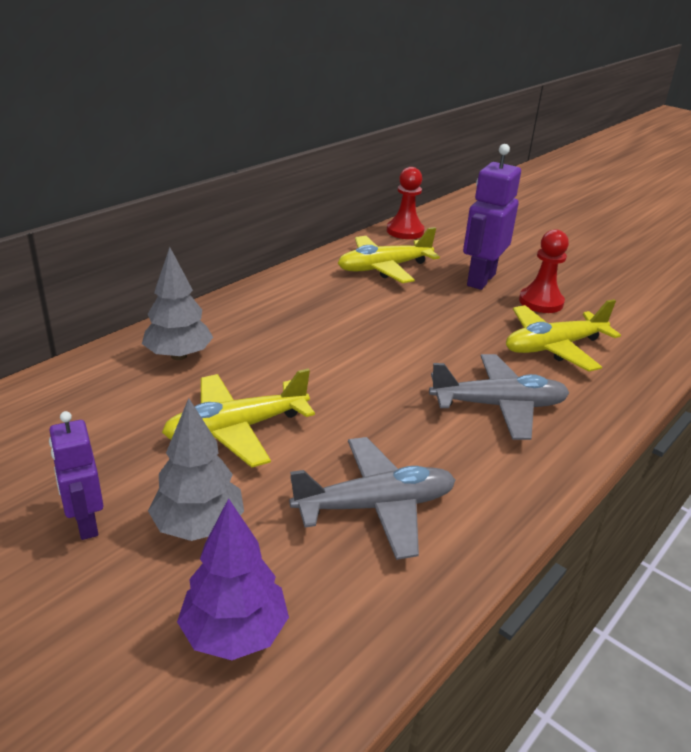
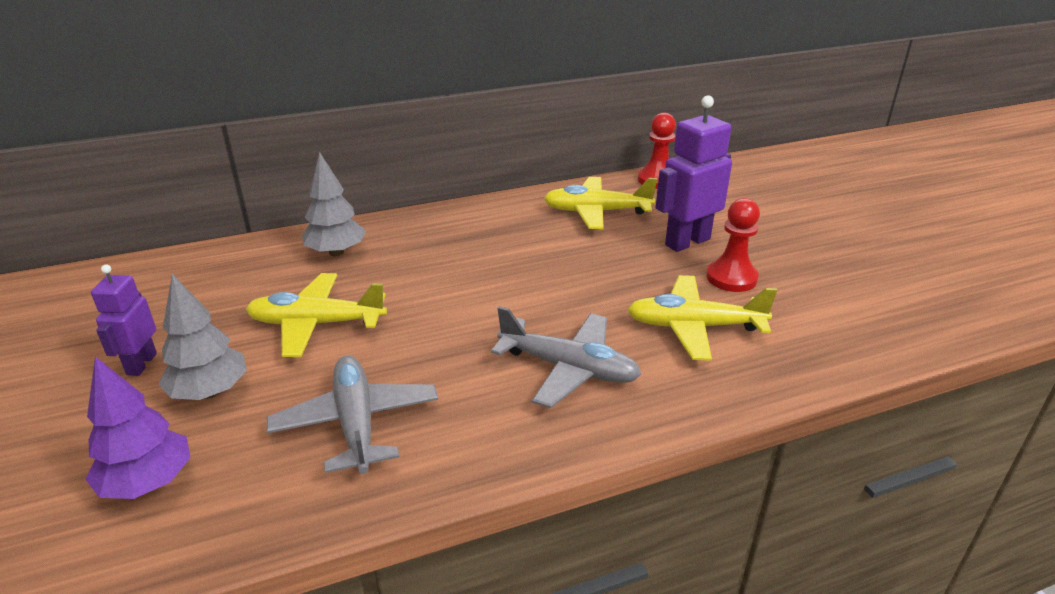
camera: 30 degrees right, 0 degrees up
(375, 506) = (356, 423): grey plane -> grey plane turned 120 degrees counterclockwise

